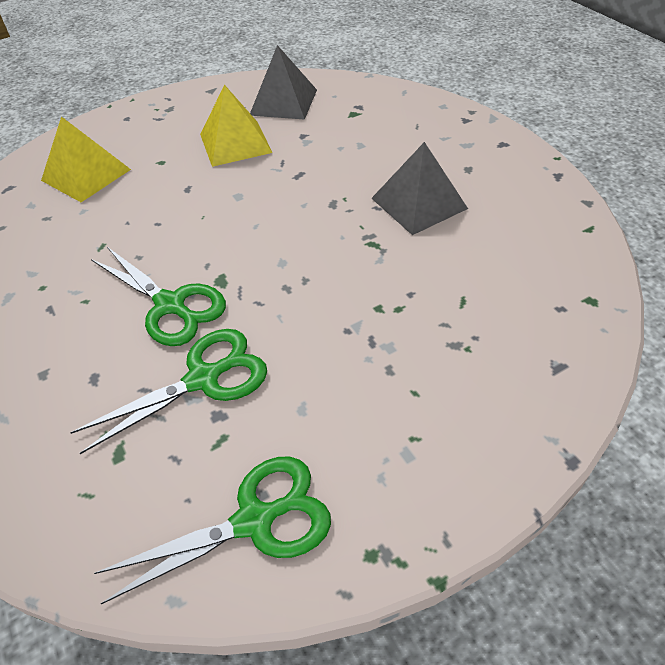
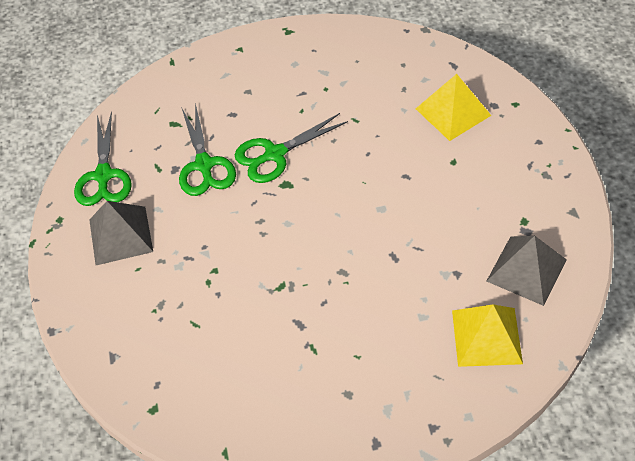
camera: 110 degrees right, 5 degrees up
(235, 143) = (463, 218): yellow pyramid -> yellow pyramid (487, 336)
(419, 203) = (315, 335): grey pyramid -> grey pyramid (120, 235)

